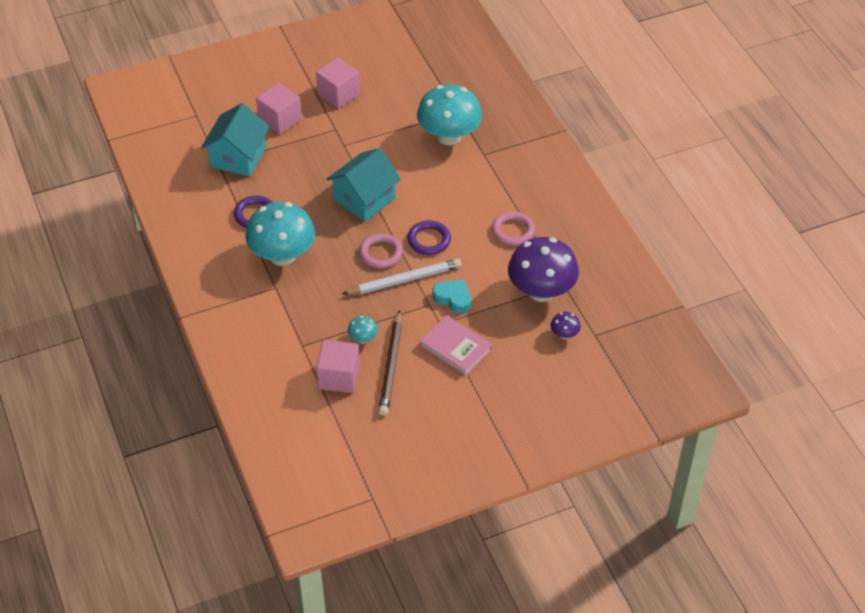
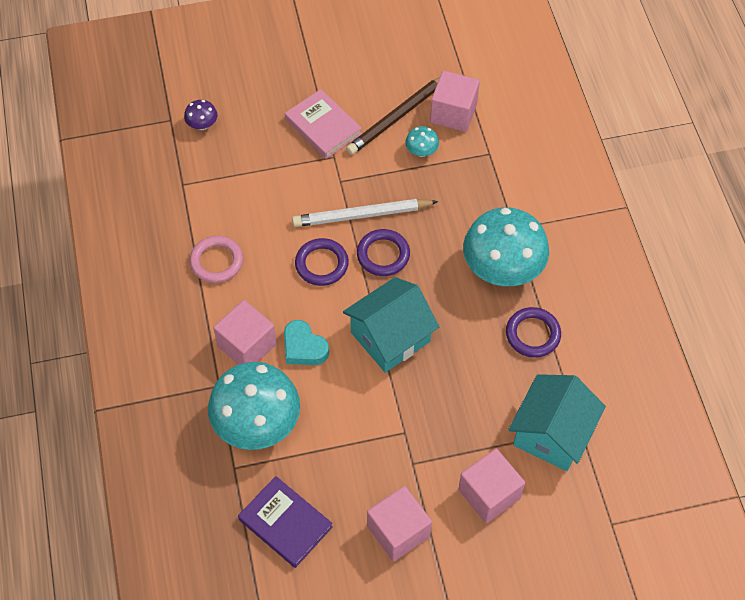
camera: 170 degrees left, 10 degrees up
(381, 253) = (383, 255): pink ring -> purple ring
(390, 366) = (397, 117): brown pencil -> brown pencil turned 150 degrees counterclockwise
(414, 89) = (285, 523): none -> purple book
(453, 298) = (311, 184): turquoise heart -> turquoise heart (304, 347)
(471, 180) = (247, 345): none -> pink cube
(541, 291) = (210, 178): purple mushroom -> none

